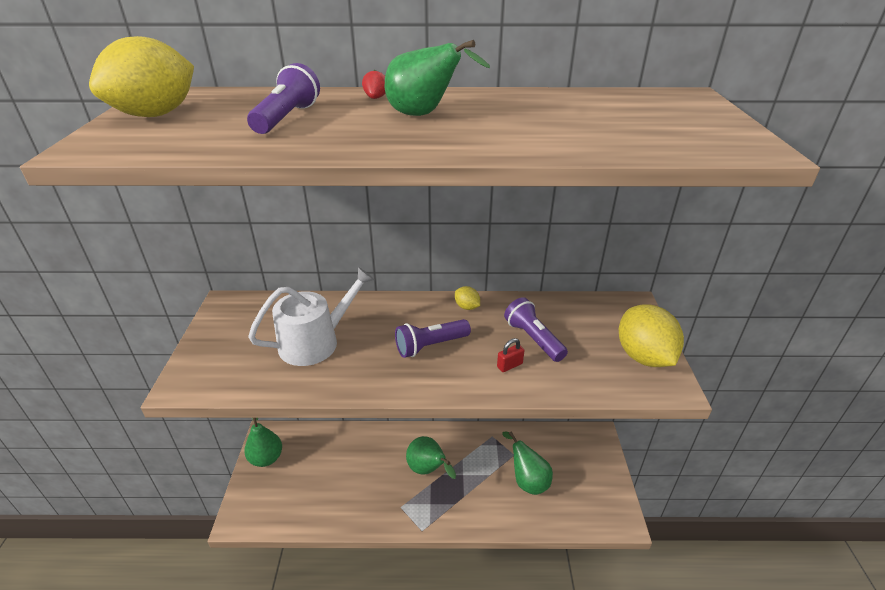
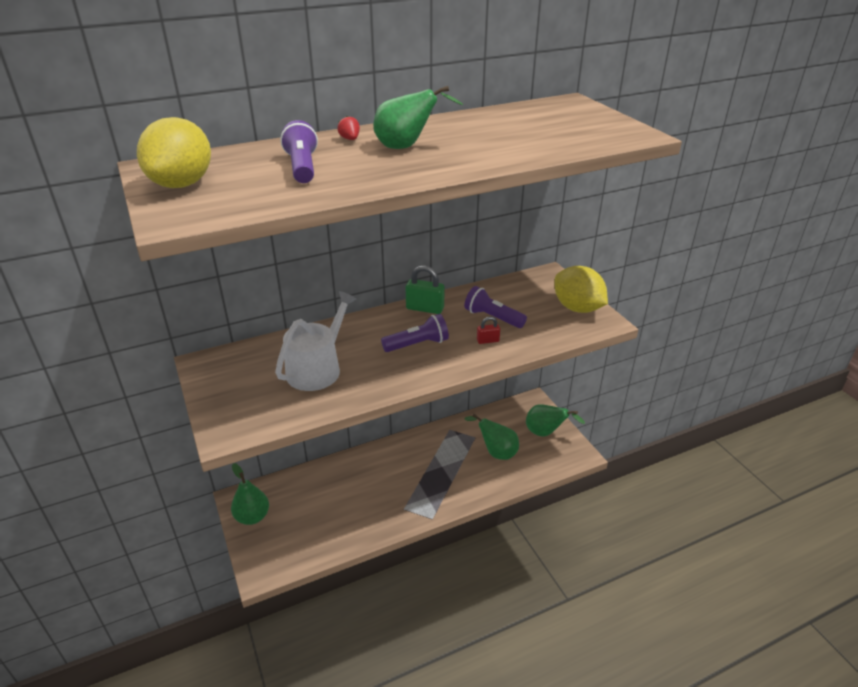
camera: 25 degrees left, 0 degrees up
(428, 470) = (410, 473): green pear -> green pear (545, 433)
(430, 346) = (417, 344): purple flashlight -> purple flashlight turned 150 degrees counterclockwise
(467, 307) = (425, 308): yellow lemon -> green padlock
(509, 365) = (488, 340): red padlock -> red padlock turned 45 degrees clockwise

